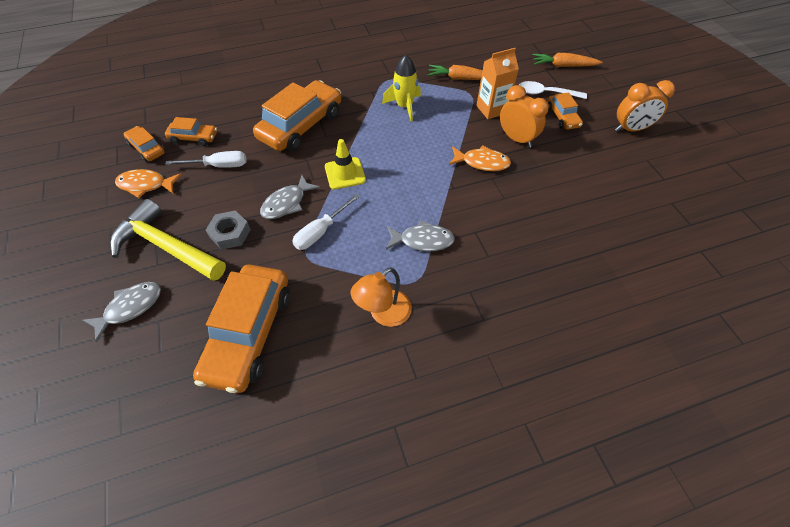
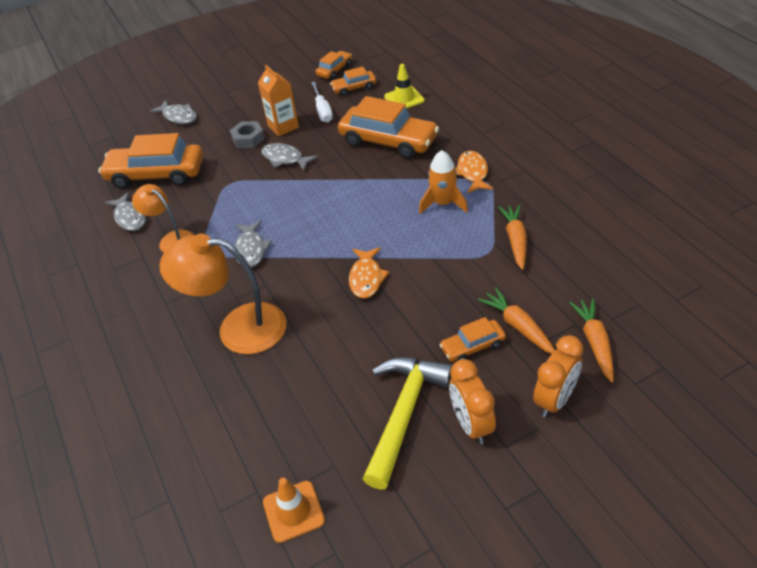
camera: 85 degrees right, 10 degrees down
(146, 185) = (293, 83): orange fish -> orange fish (472, 173)
(167, 246) = (232, 113): yellow hammer -> yellow hammer (404, 414)
(194, 138) = (354, 88): orange car -> orange car turned 75 degrees clockwise
(321, 231) = (255, 185): white screwdriver -> none
(325, 362) = (130, 217): none -> grey fish
(345, 173) = (328, 183): yellow traffic cone -> yellow traffic cone (404, 99)
(404, 106) = (443, 203): yellow rocket -> orange rocket
(491, 109) = (464, 276): orange carton -> orange carton (283, 126)
(516, 139) = (415, 304): orange clock -> orange clock (555, 400)
(529, 256) = (238, 328): none -> orange lamp
(546, 93) = (518, 326): white spoon -> orange carrot
(714, 229) = (293, 511): none -> orange traffic cone

